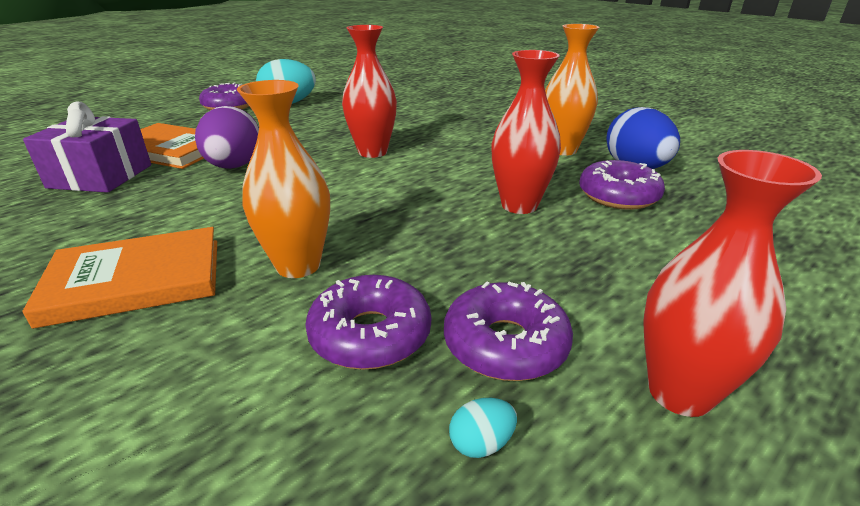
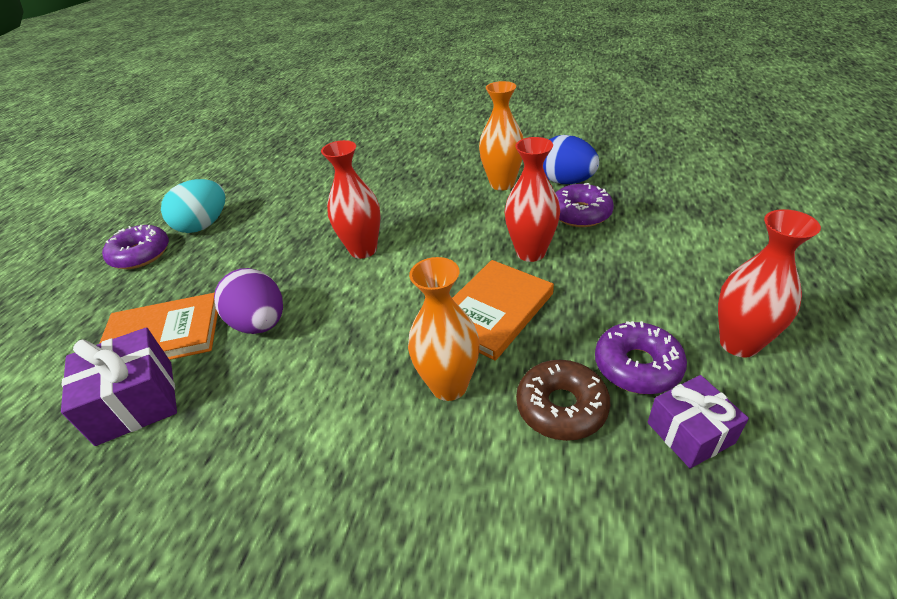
camera: 30 degrees left, 10 degrees up
(136, 280) = (345, 471): orange book -> orange book (493, 311)
(370, 335) = (561, 407): purple donut -> brown donut
(481, 443) = (690, 432): turquoise egg -> purple gift

